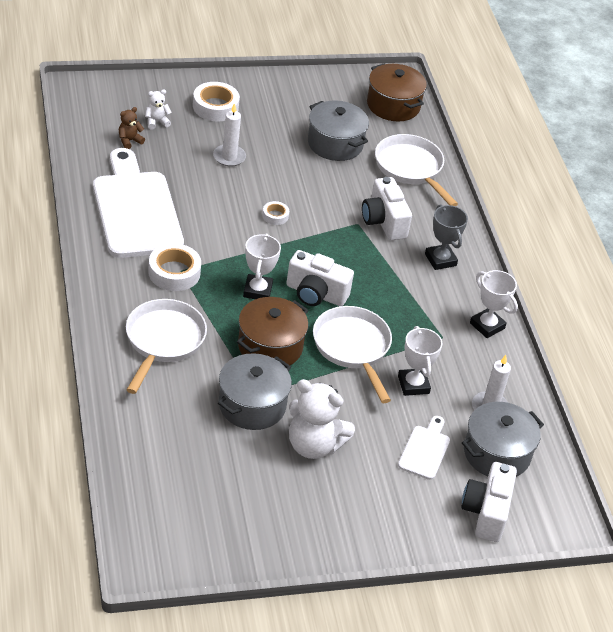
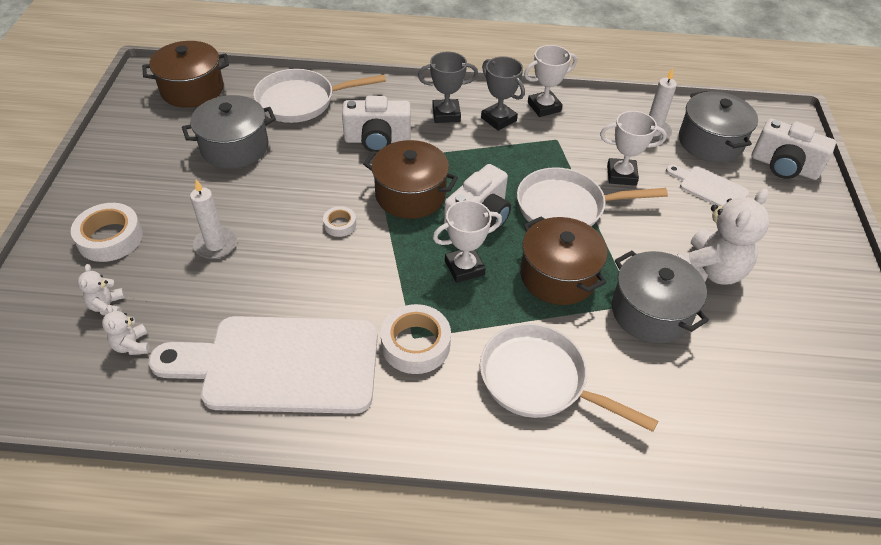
camera: 70 degrees left, 5 degrees up
(129, 141) = (132, 345): brown teddy bear -> white teddy bear
(257, 291) = (464, 268): white trophy -> white trophy turned 45 degrees counterclockwise
(325, 250) = (410, 195): none -> brown pot
(451, 295) = (498, 119): none -> grey trophy

